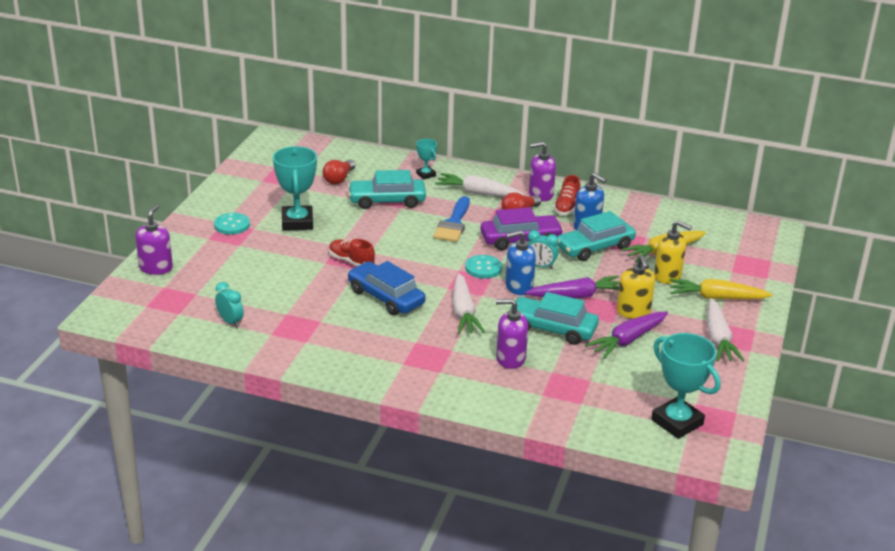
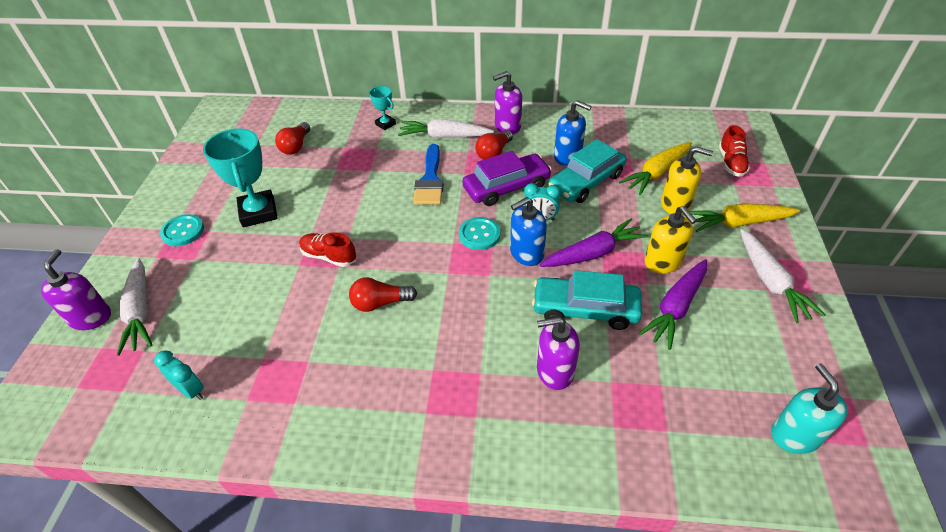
camera: 10 degrees left, 15 degrees up
(386, 297) = (380, 303): blue car -> red light bulb
(387, 201) = (352, 164): turquoise car -> none
(463, 312) = (477, 306): white carrot -> white carrot (140, 312)
(567, 207) = (538, 136): red shoe -> red shoe (731, 163)
(677, 422) = (794, 435): turquoise trophy -> turquoise soap dispenser

